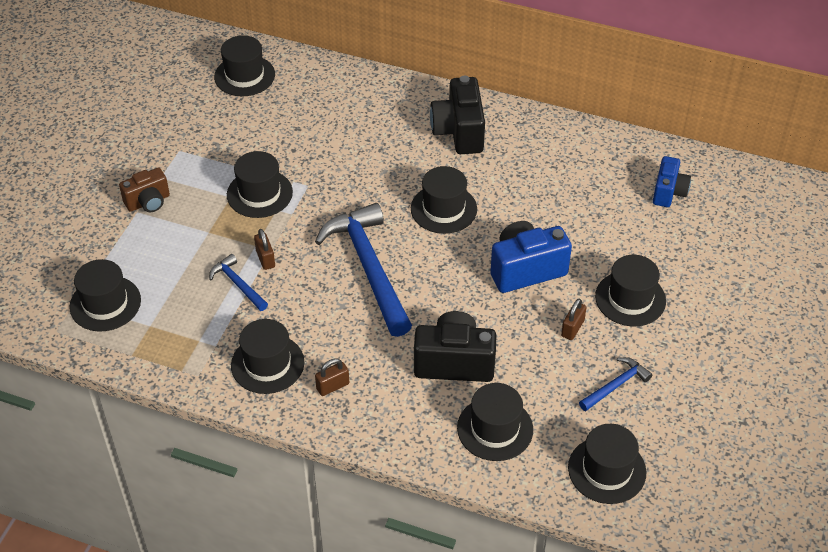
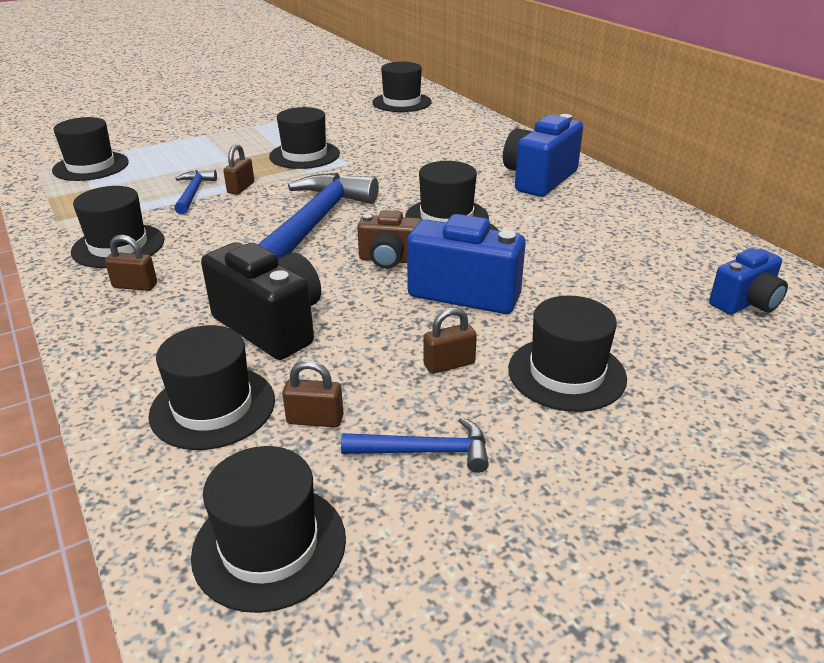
camera: 40 degrees right, 15 degrees down
(148, 202) = (221, 133): brown camera -> brown camera (390, 260)
(459, 132) = (539, 179): black camera -> blue camera
(550, 402) = (315, 419): none -> brown padlock

